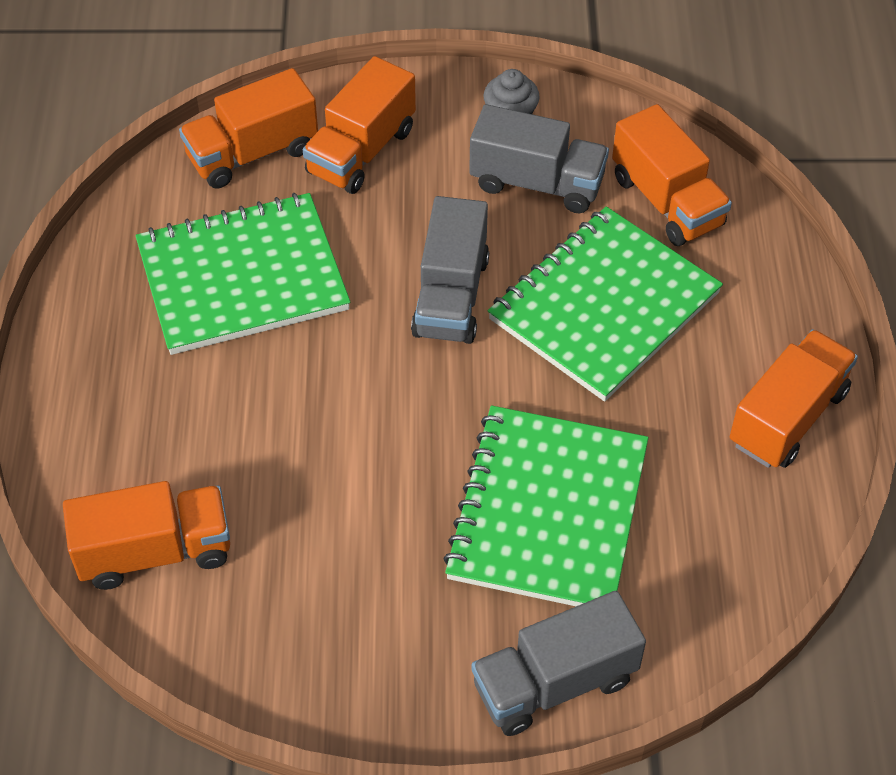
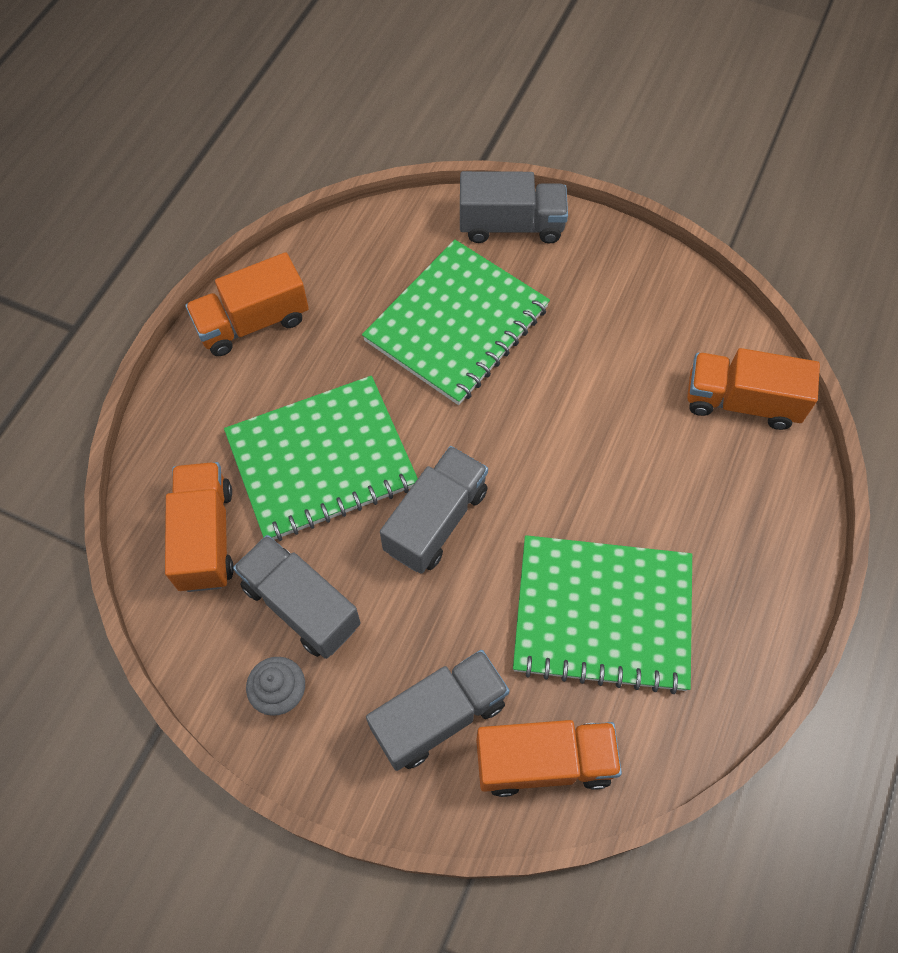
camera: 155 degrees left, 10 degrees up
(361, 151) = (439, 716): orange truck -> grey truck

